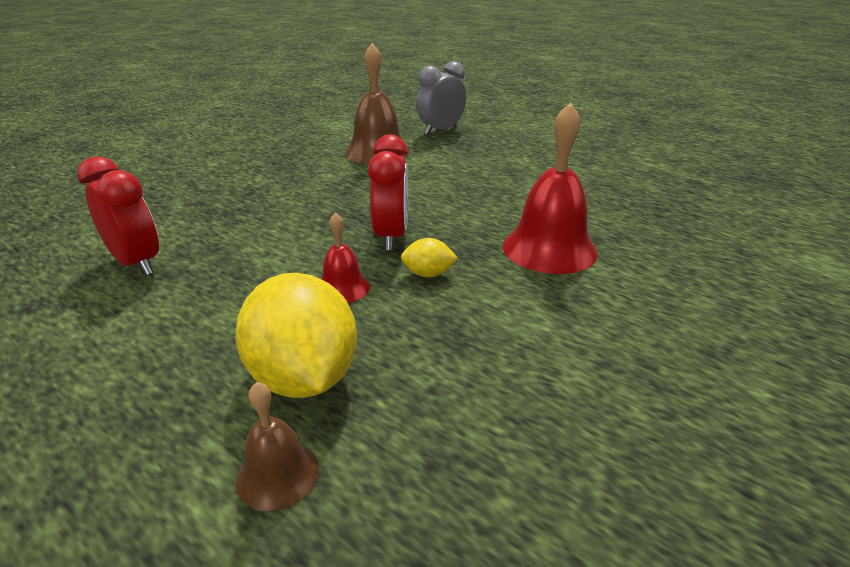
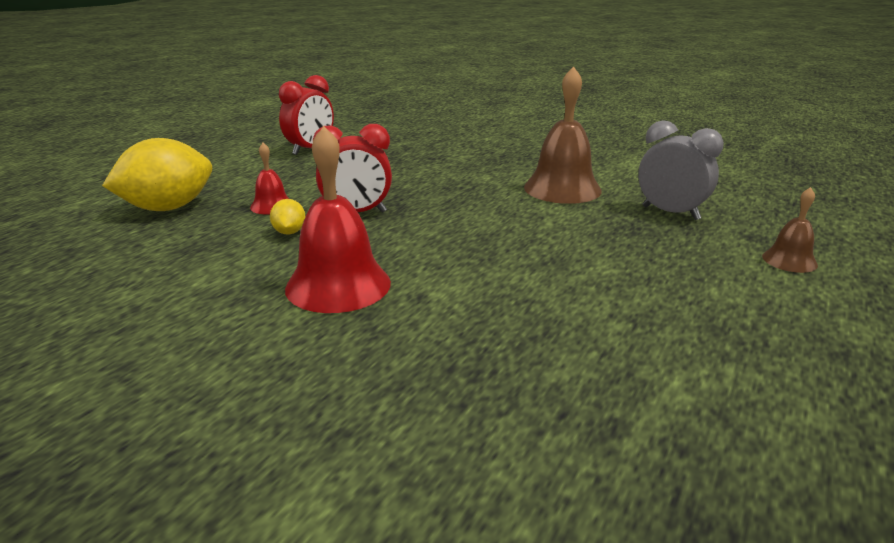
camera: 80 degrees right, 5 degrees down
(278, 474) = (89, 213): brown bell -> brown bell (789, 260)

